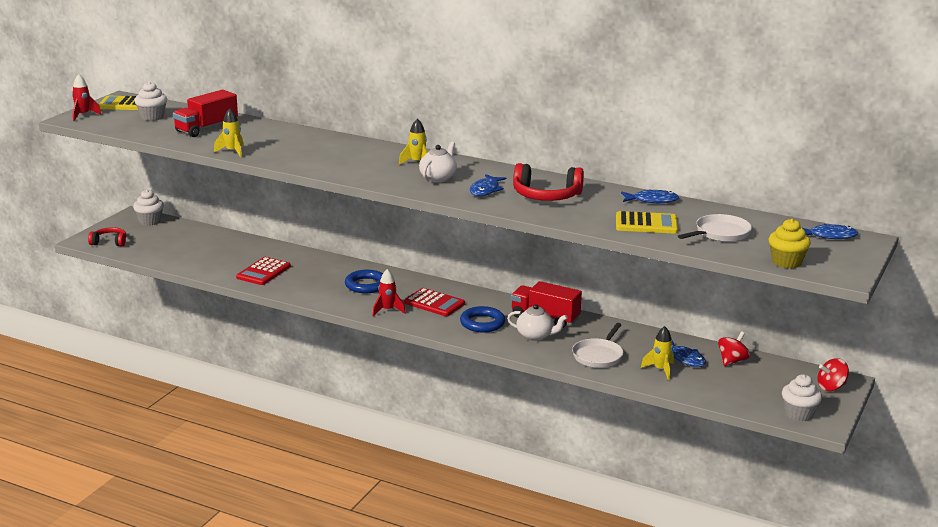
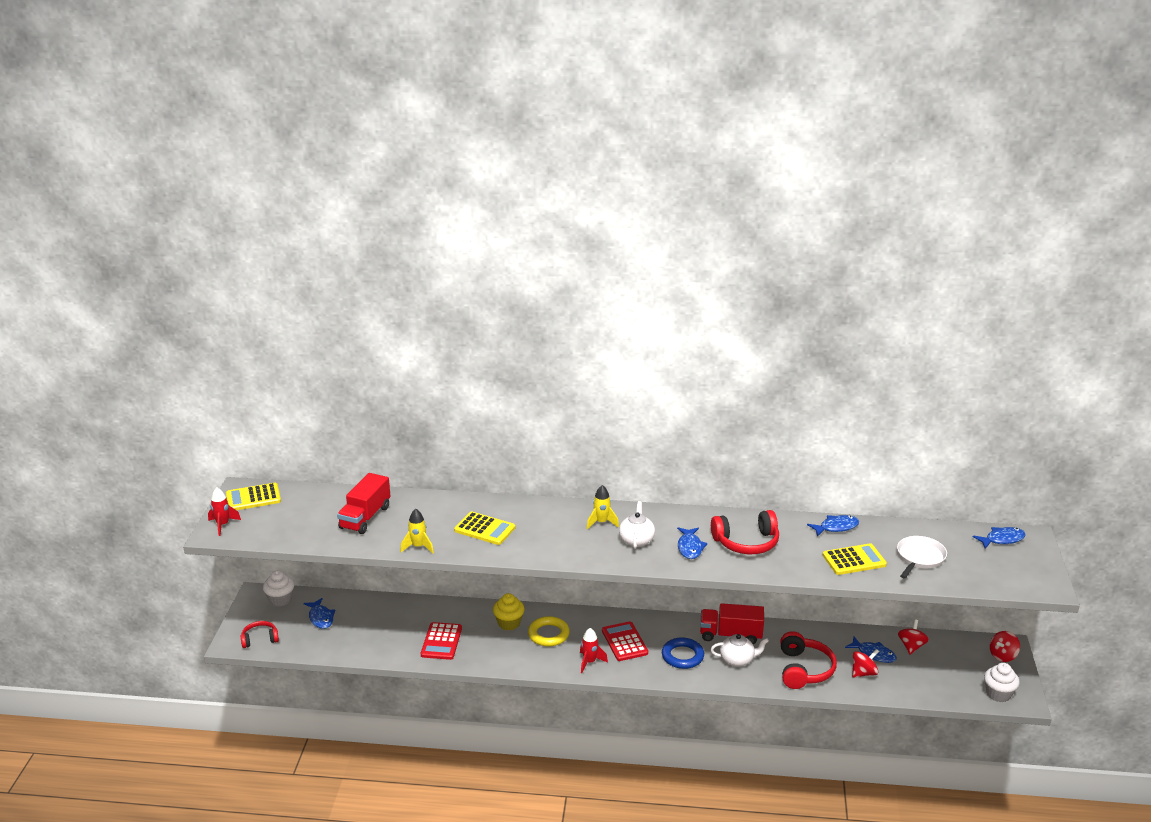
camera: 20 degrees left, 5 degrees up
(152, 117) = (296, 512): white cupcake -> none
(173, 238) = (321, 618): none -> blue fish
(303, 150) = (484, 529): none -> yellow calculator
(366, 285) = (548, 634): blue ring -> yellow ring
(434, 303) = (624, 642): red calculator -> red calculator turned 120 degrees counterclockwise
(598, 355) = (804, 669): white pan -> red headphones
(660, 370) = (863, 673): yellow rocket -> red spinning top
(786, 262) = (995, 582): yellow cupcake -> yellow cupcake (509, 623)

